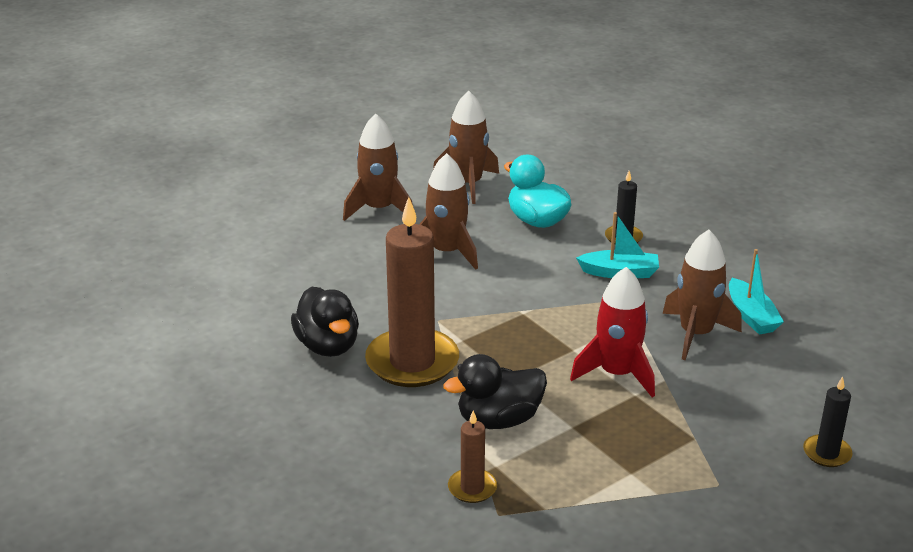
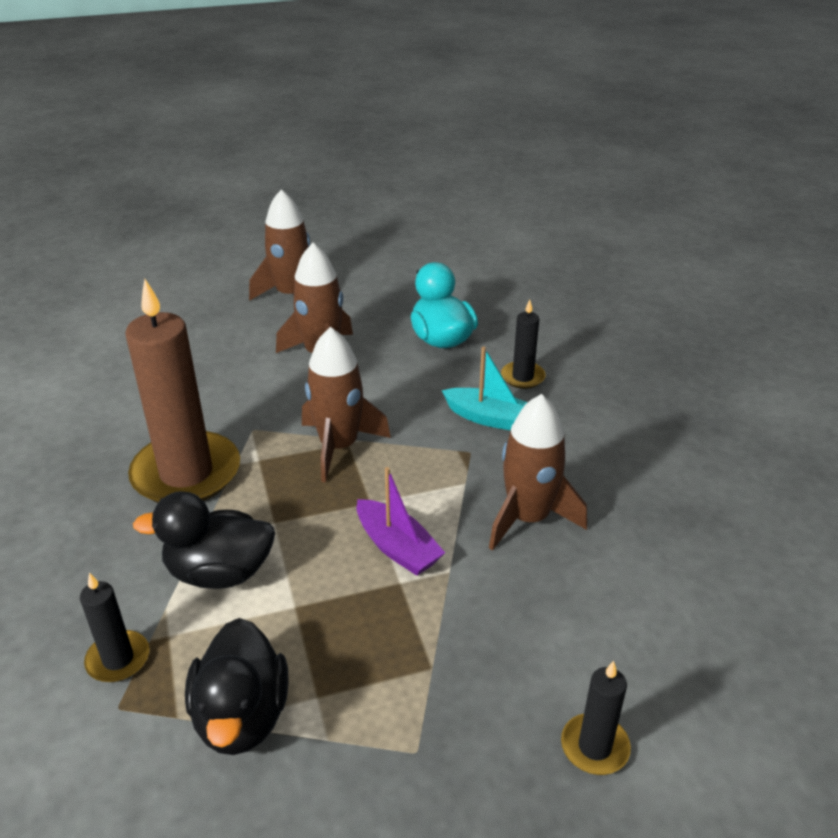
camera: 20 degrees right, 5 degrees up
(328, 346) = (119, 433): black duck -> black duck (242, 716)
(468, 184) = (399, 286): brown rocket -> brown rocket (339, 446)
(472, 488) = (118, 659): brown candle -> black candle
(616, 374) = (397, 548): red rocket -> purple boat
(751, 316) = (612, 510): turquoise boat -> none

